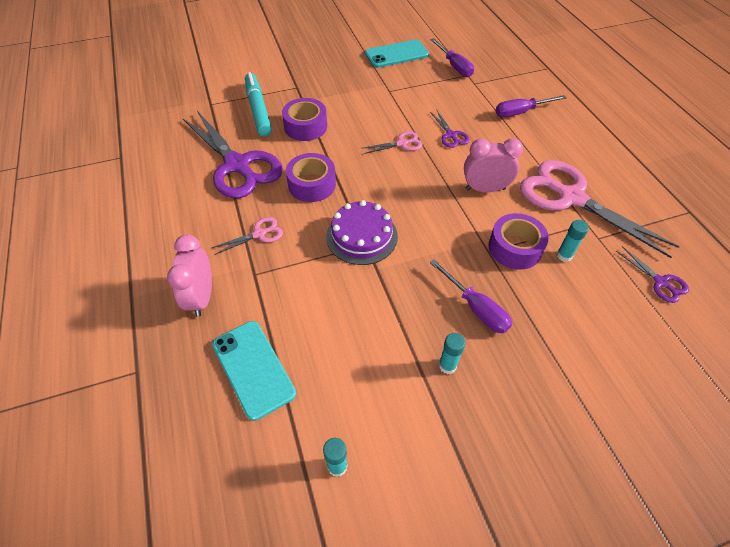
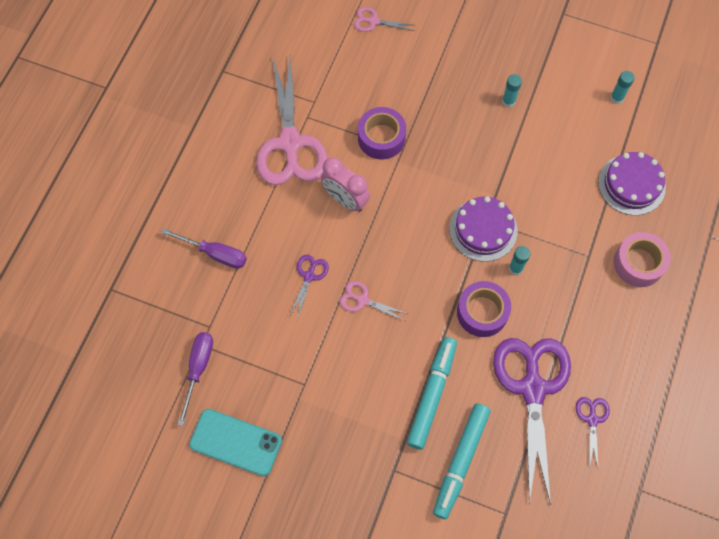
camera: 140 degrees left, 15 degrees up
(202, 297) = (638, 263): pink clock -> pink tape
(253, 369) = (631, 184): turquoise phone -> purple cake
(259, 234) = (561, 291): pink scissors -> pink scissors (373, 21)
(305, 127) = (432, 394): purple tape -> turquoise marker
(476, 308) = (454, 120): purple screwdriver -> none
(564, 255) = (354, 108): turquoise glue stick -> turquoise glue stick (515, 268)
(660, 282) = (316, 49): purple scissors -> purple scissors (592, 420)

